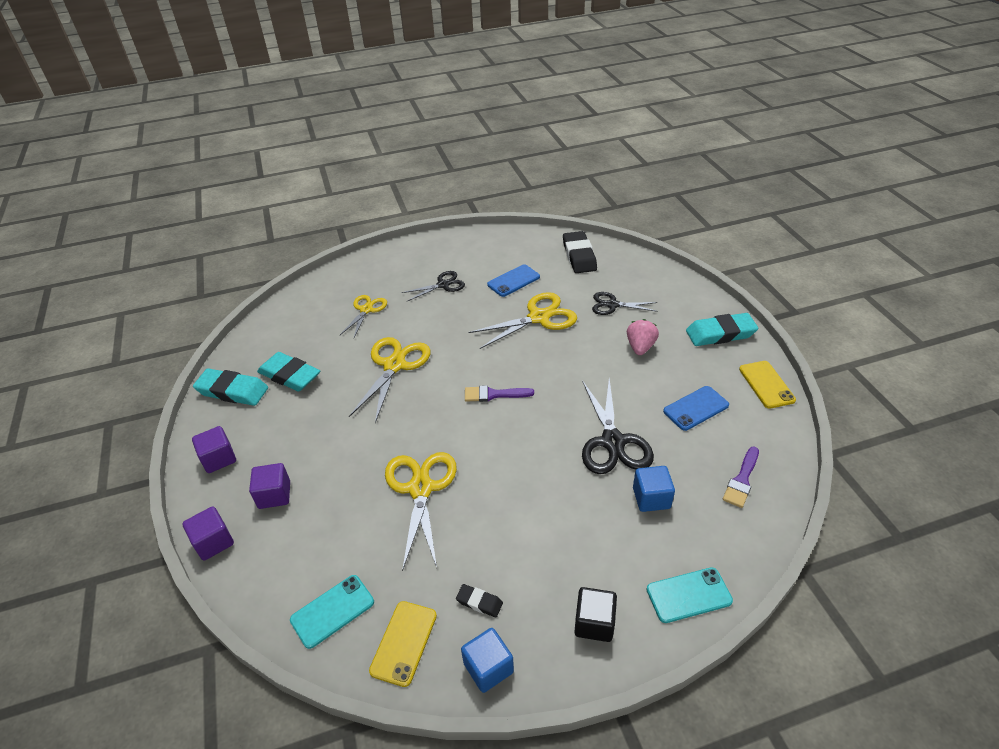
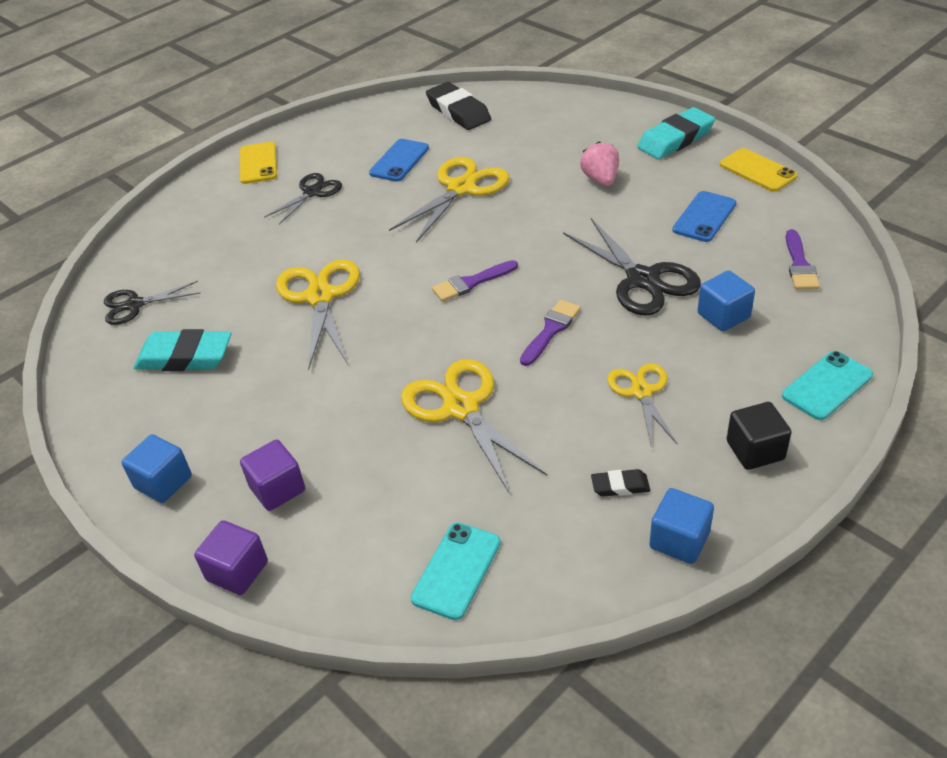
camera: 25 degrees left, 0 degrees up
(219, 459) = (163, 482): purple cube -> blue cube
(232, 391) = (116, 403): turquoise eraser -> none
(366, 310) = (231, 251): yellow scissors -> yellow scissors (641, 392)
(403, 643) = (567, 561): yellow phone -> yellow phone (258, 163)
(520, 455) = (551, 330): none -> purple brush
(612, 305) = (537, 149): black scissors -> black scissors (135, 305)

